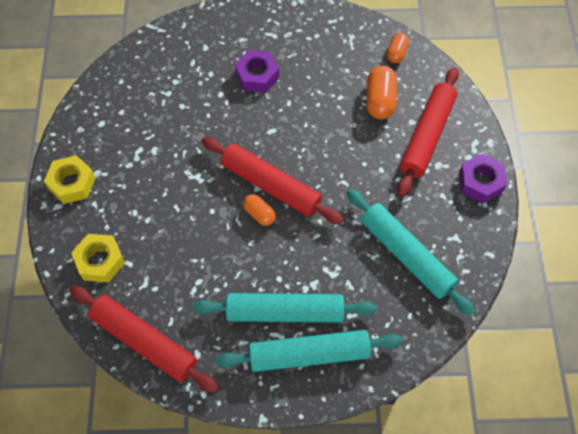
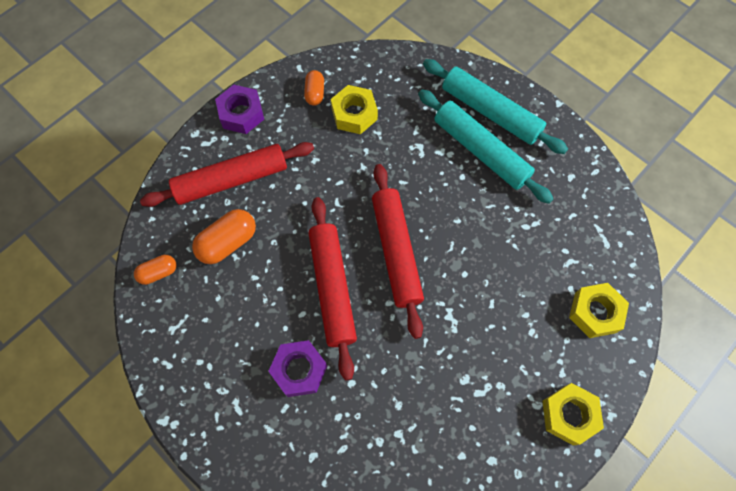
camera: 135 degrees left, 5 degrees up
(144, 341) = (604, 218): red rolling pin -> red rolling pin (332, 288)
(259, 214) = (429, 236): orange capsule -> orange capsule (315, 93)
(406, 255) = (354, 114): turquoise rolling pin -> yellow nut

